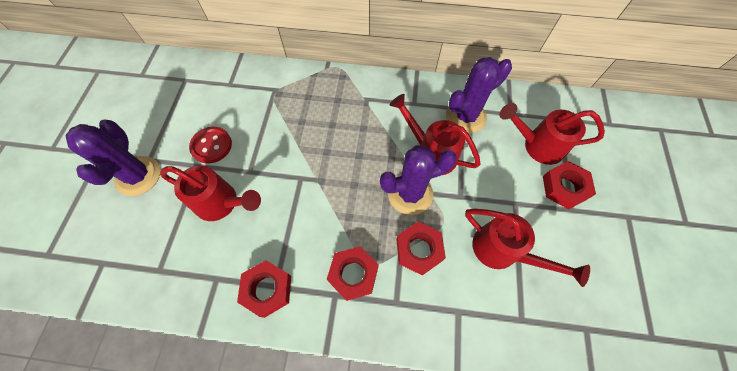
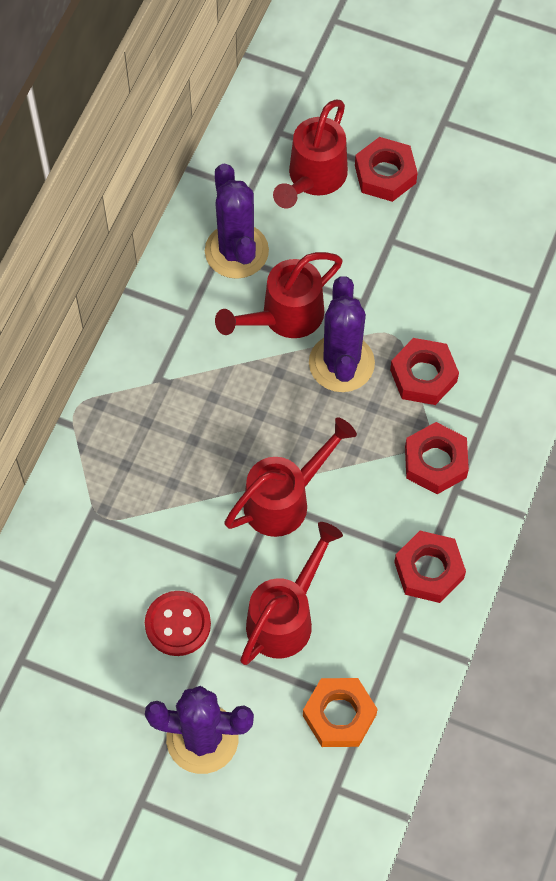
camera: 75 degrees left, 0 degrees up
(154, 253) = (339, 715): none -> orange nut
(502, 251) = (450, 280): red watering can -> red watering can (285, 500)

